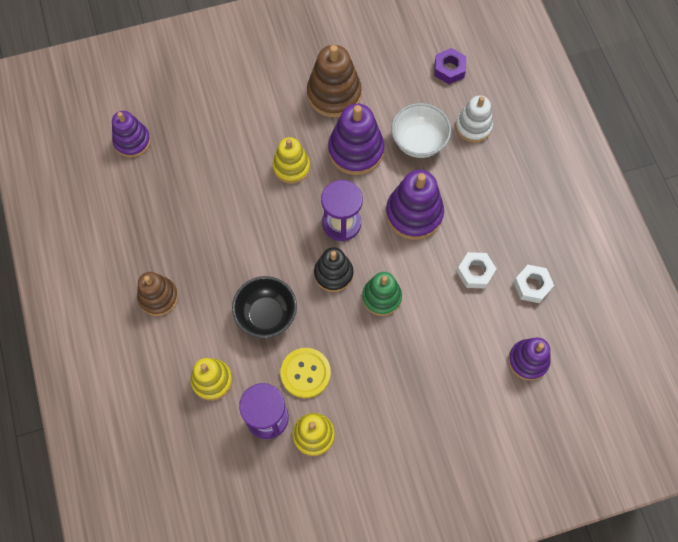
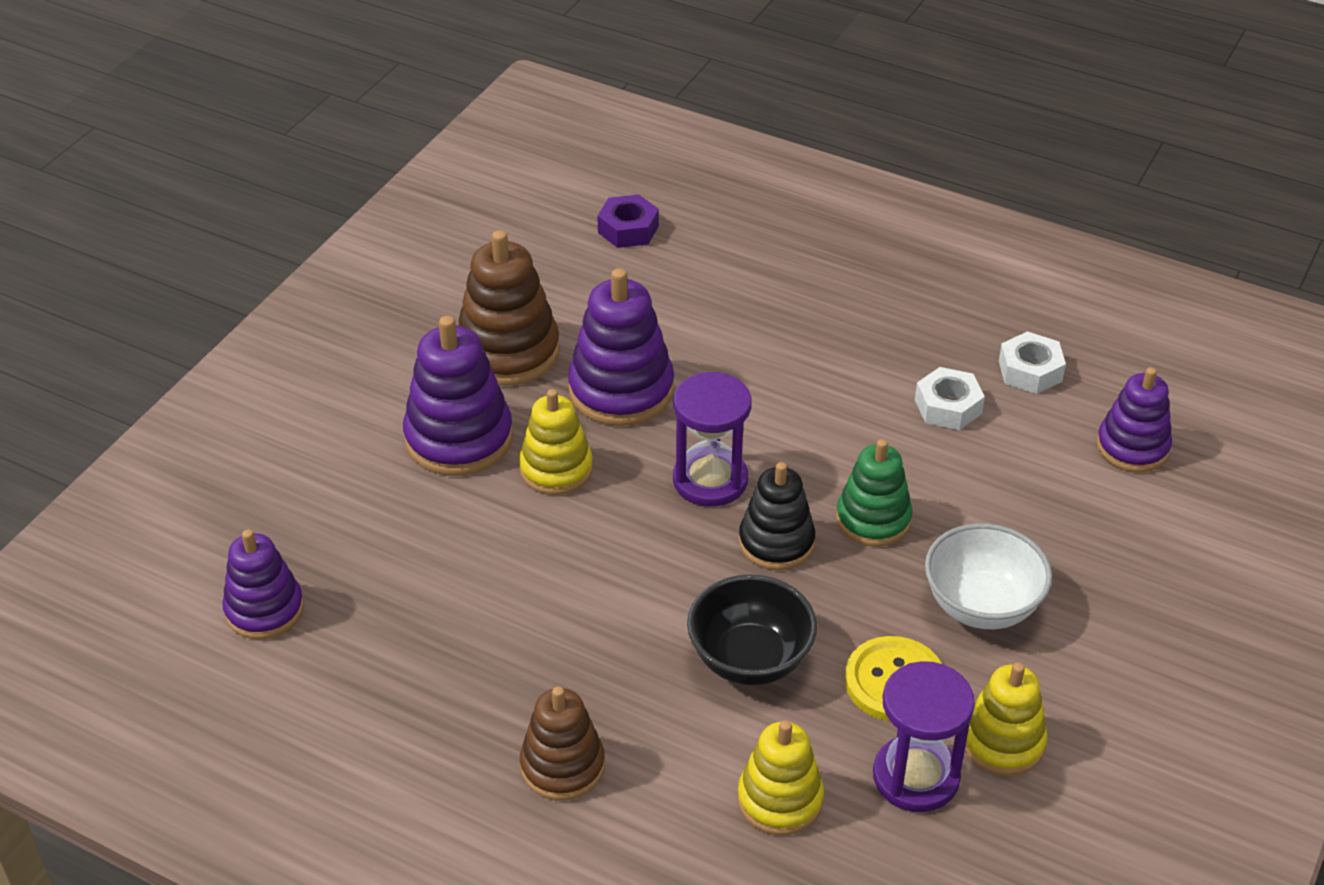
camera: 45 degrees left, 25 degrees down
(414, 214) = (790, 402): purple stacking toy -> purple stacking toy (459, 438)
(418, 142) = (691, 326): white bowl -> white bowl (981, 606)
(473, 126) = (738, 265): white stacking toy -> none

